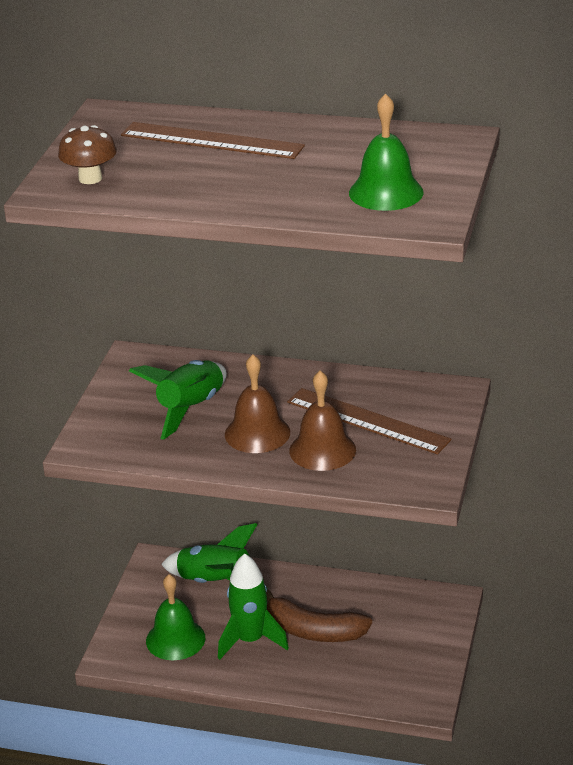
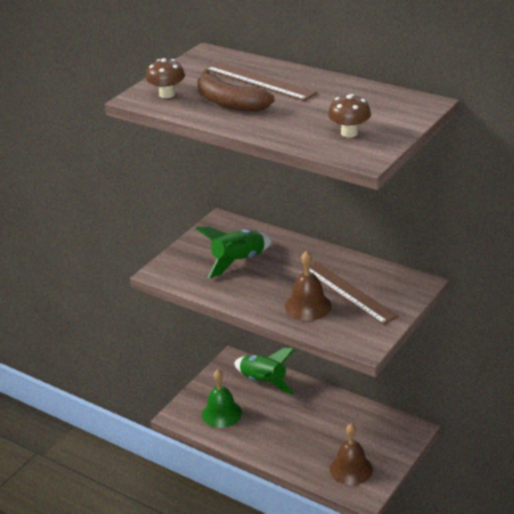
camera: 20 degrees right, 0 degrees up
(250, 640) = (268, 425): green rocket -> none
(257, 433) = (272, 286): brown bell -> brown bell (351, 469)
(314, 631) = (312, 429): brown banana -> brown banana (230, 103)
(386, 192) = (349, 133): green bell -> brown mushroom

